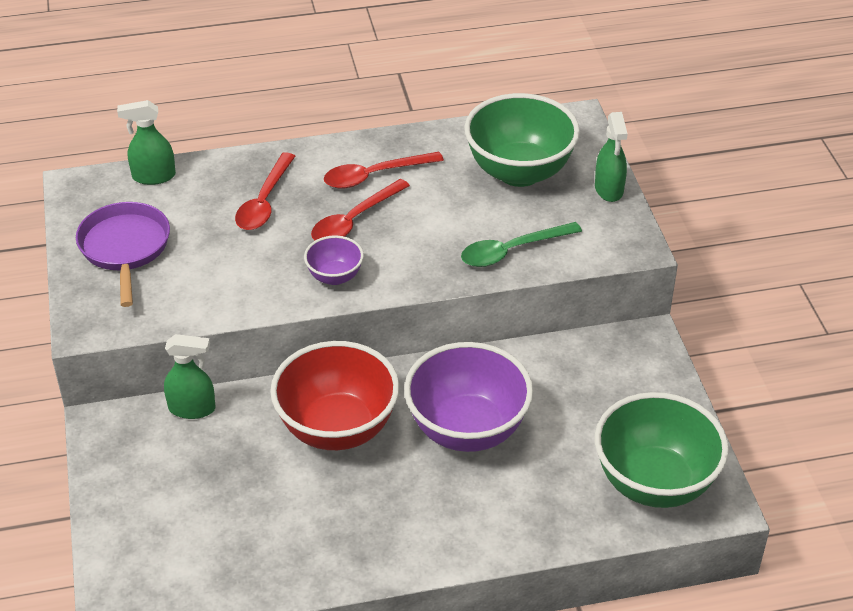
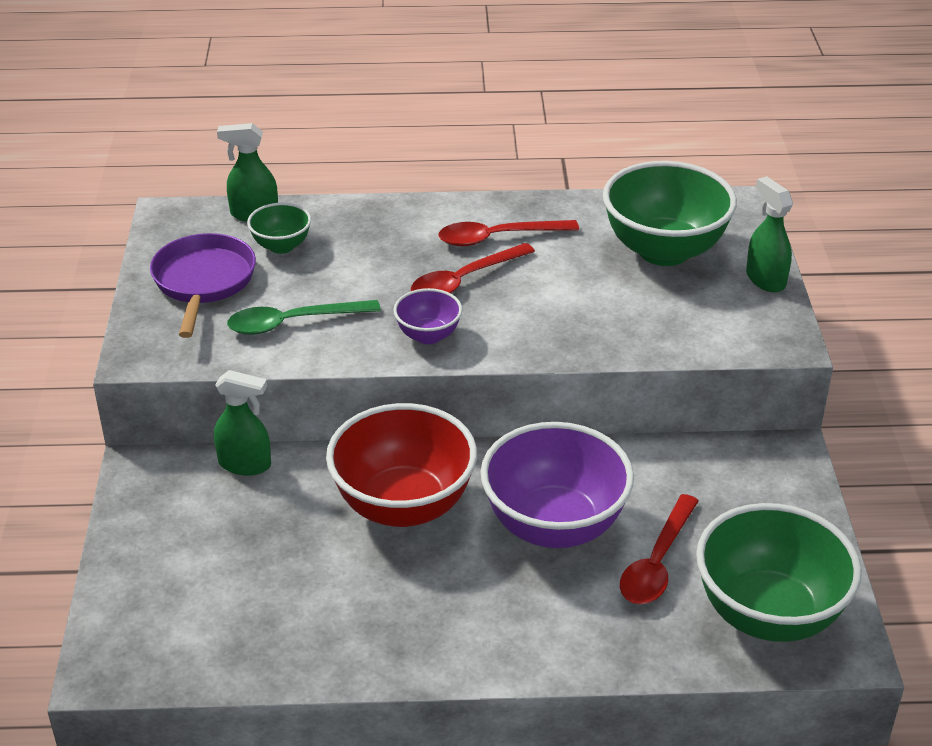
camera: 10 degrees right, 5 degrees down
(186, 205) = (281, 246): none -> green bowl
(264, 201) = (368, 251): red spoon -> red spoon (657, 562)
(512, 251) = (638, 331): green spoon -> green spoon (293, 323)
(609, 189) = (765, 279): green spray bottle -> green spray bottle turned 150 degrees clockwise

